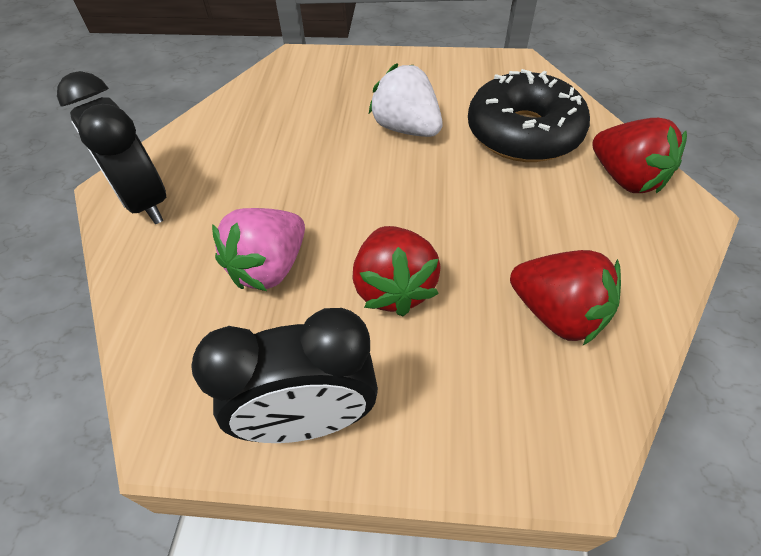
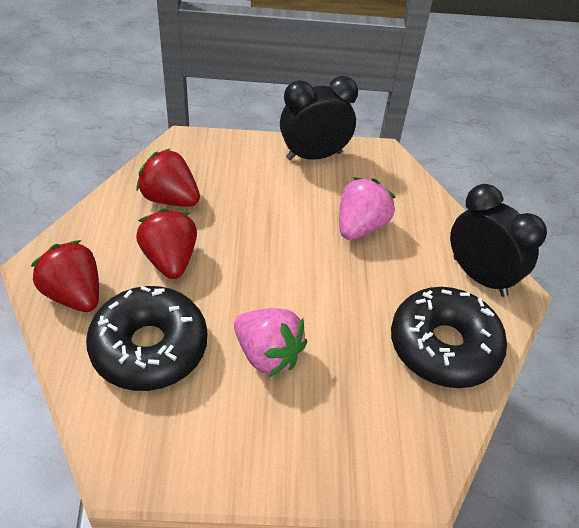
camera: 170 degrees right, 5 degrees down
(229, 135) = (443, 346): none -> black donut
(394, 288) = (273, 214): red strawberry -> red strawberry (170, 260)
(406, 128) = (268, 354): white strawberry -> pink strawberry

